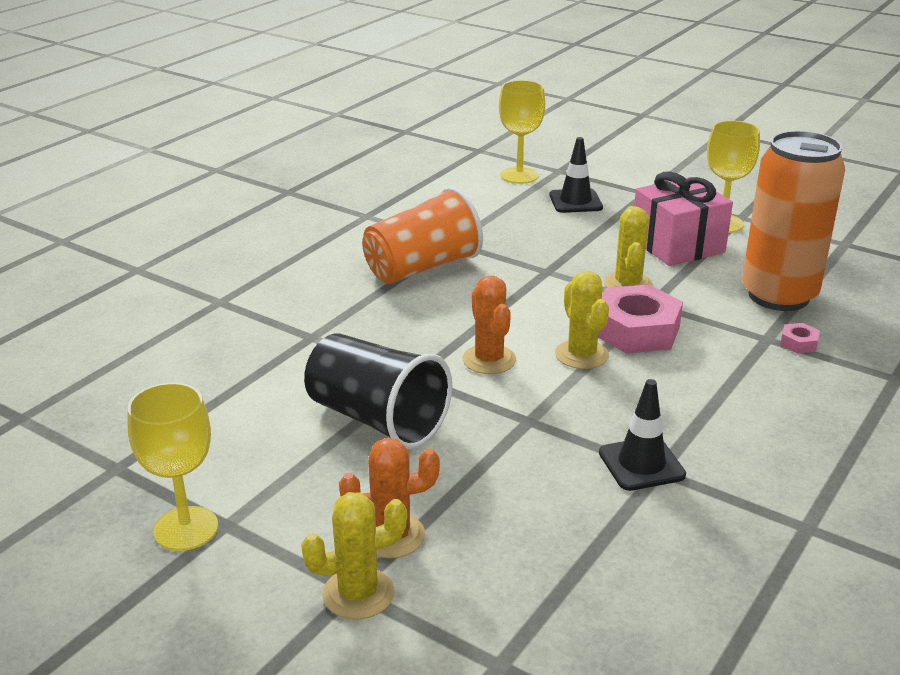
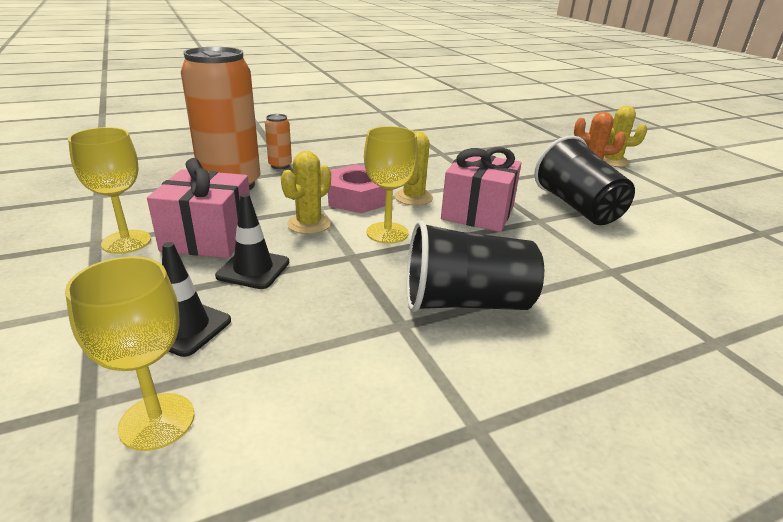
camera: 150 degrees left, 0 degrees up
(186, 528) = (702, 197): yellow goblet -> yellow goblet (387, 233)
(422, 268) = (465, 303): orange cup -> black cup
(489, 360) = (478, 213): orange cactus -> pink gift
(641, 464) = (447, 156): black traffic cone -> black traffic cone (253, 269)
(798, 343) = (280, 165): pink nut -> orange can

